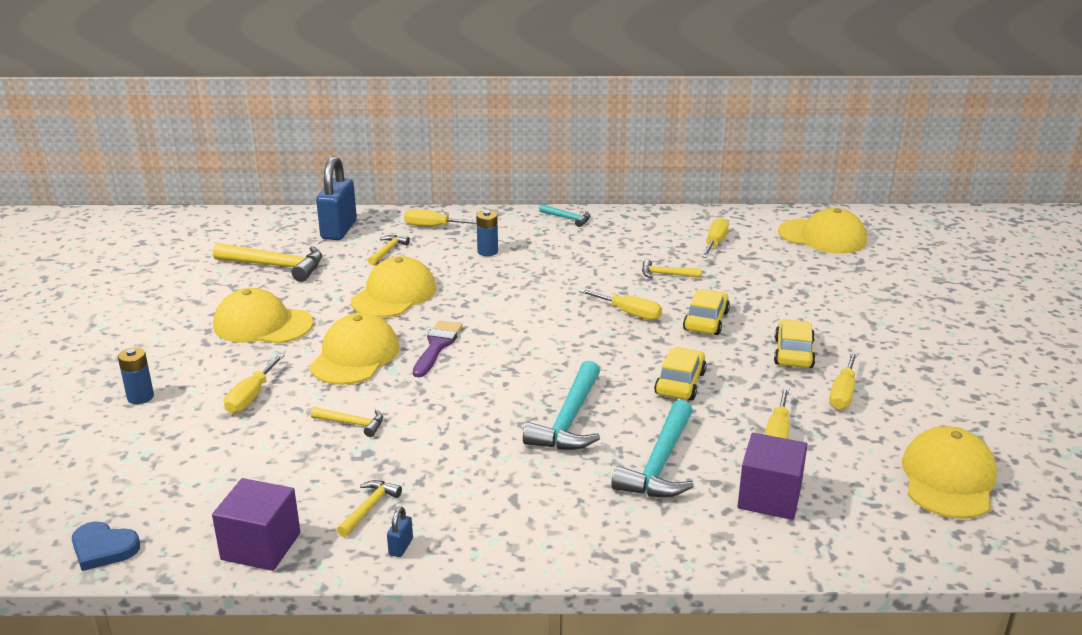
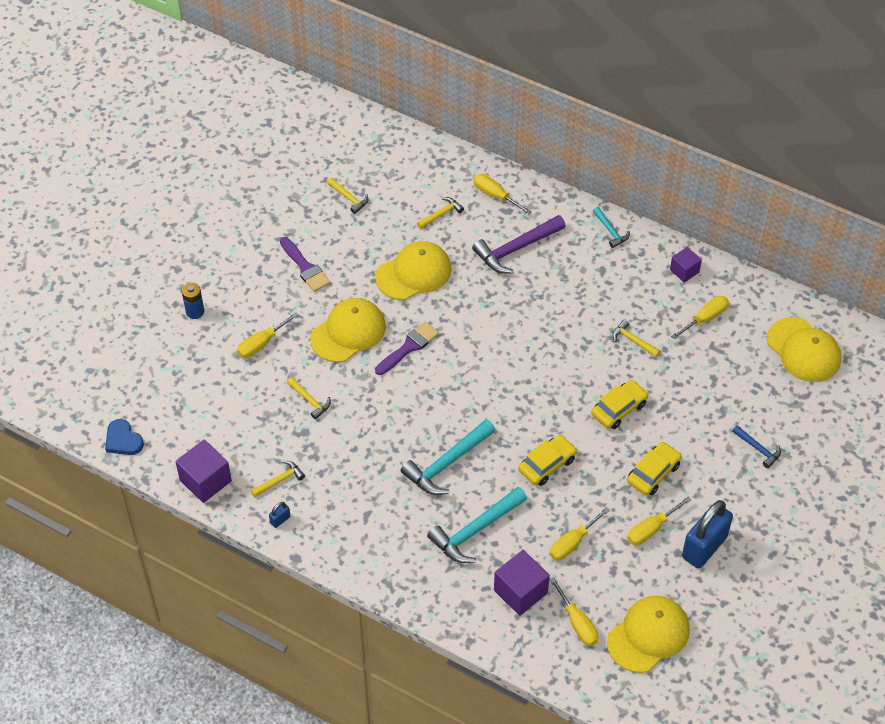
camera: 30 degrees right, 25 degrees up
(262, 324) = (305, 267): yellow cap -> purple brush
(275, 266) = (349, 198): yellow hammer -> yellow hammer, size x0.53
(339, 230) = (420, 168): blue padlock -> blue padlock (704, 547)
(487, 251) = (516, 249): blue battery -> purple hammer
(629, 313) = (569, 374): yellow screwdriver -> yellow screwdriver (577, 623)
(662, 222) = (684, 271): none -> purple cube
(866, 305) = (758, 449): none -> blue hammer

